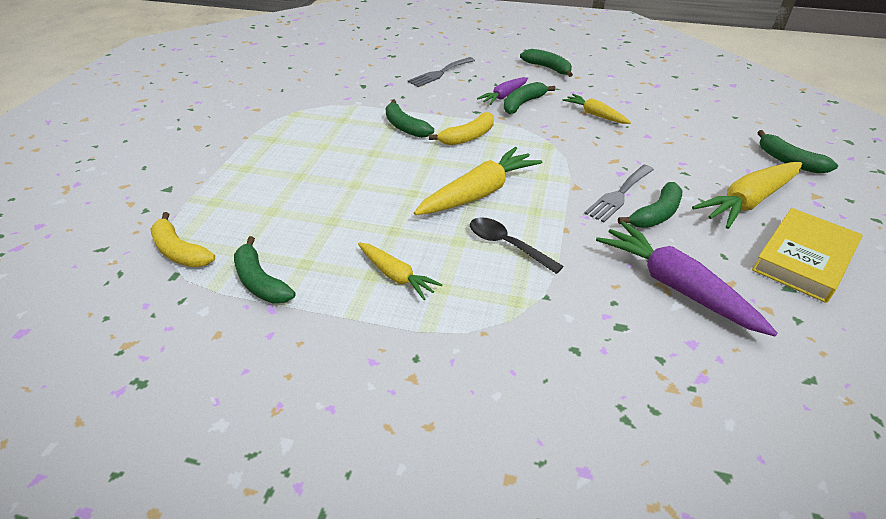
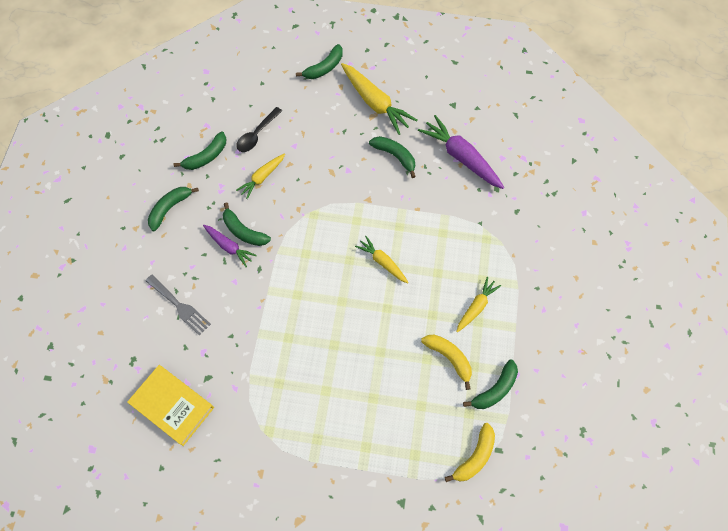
camera: 95 degrees left, 25 degrees up
(405, 127) = (290, 326): green banana -> green banana (206, 156)
(468, 137) = (304, 273): yellow banana -> yellow banana (449, 358)
(479, 193) = (382, 262): yellow carrot -> yellow carrot, size x0.59
(507, 245) = (437, 244): black spoon -> black spoon (257, 135)
(619, 195) = (375, 174): grey fork -> none
(676, 286) = (461, 157): purple carrot -> purple carrot turned 90 degrees clockwise
(803, 259) = (428, 91): yellow book -> yellow book (172, 406)

